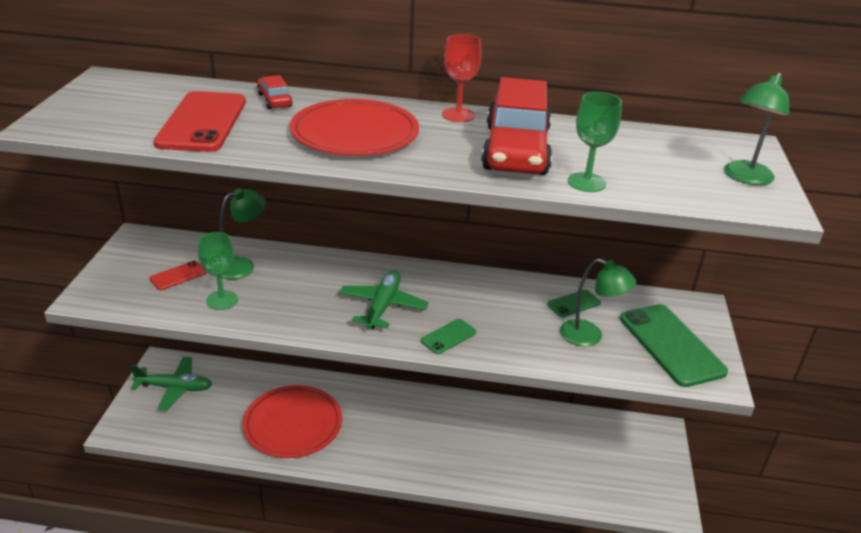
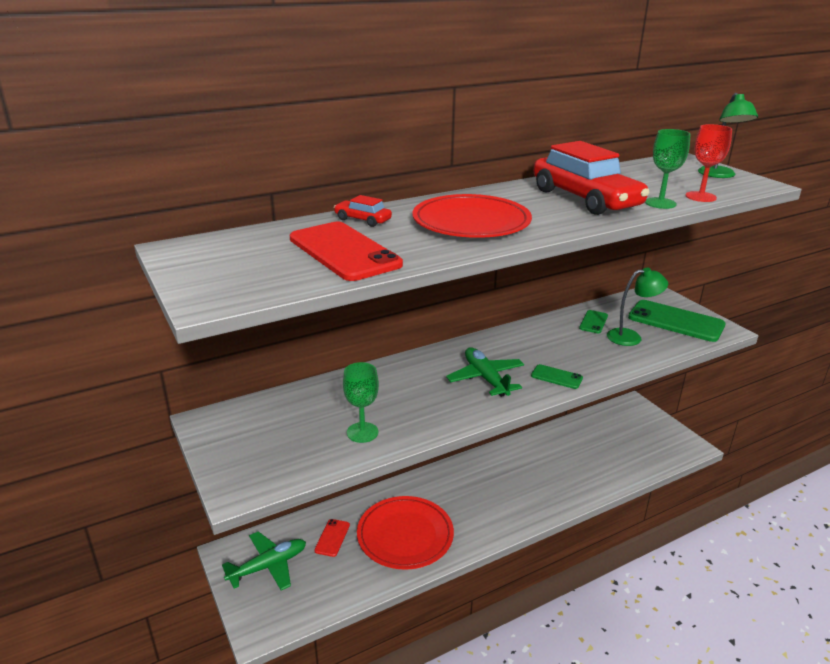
camera: 35 degrees left, 5 degrees down
(178, 276) = (294, 433): red phone -> red phone (332, 538)
(242, 265) = (337, 400): green lamp -> none
(448, 336) = (556, 377): green phone -> green phone turned 75 degrees counterclockwise
(458, 115) = (506, 190): red goblet -> red goblet (700, 197)

